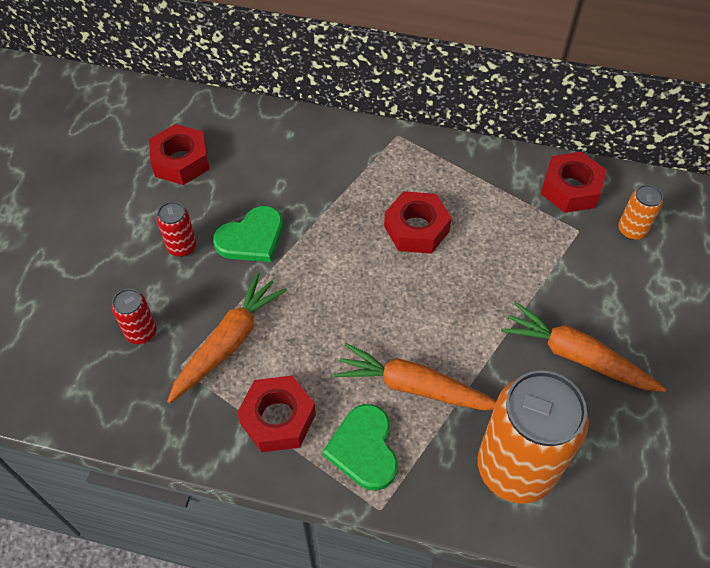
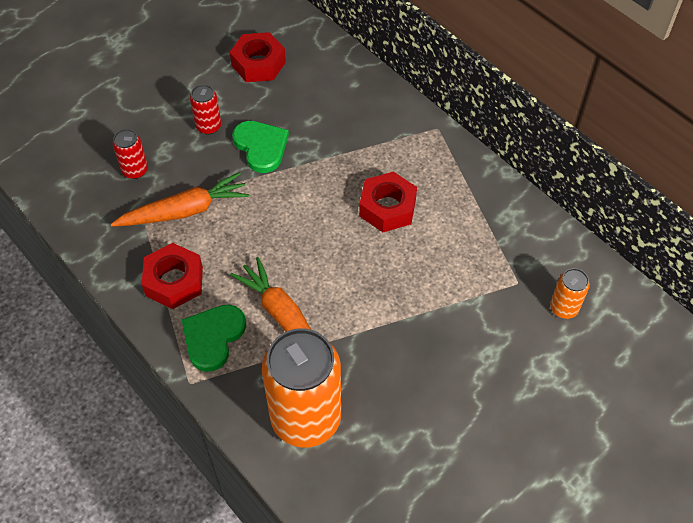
camera: 35 degrees right, 0 degrees up
(251, 238) = (261, 147): green heart -> green heart turned 120 degrees counterclockwise
(570, 189) = (542, 247): red nut -> none
(576, 356) = (424, 372): orange carrot -> none

